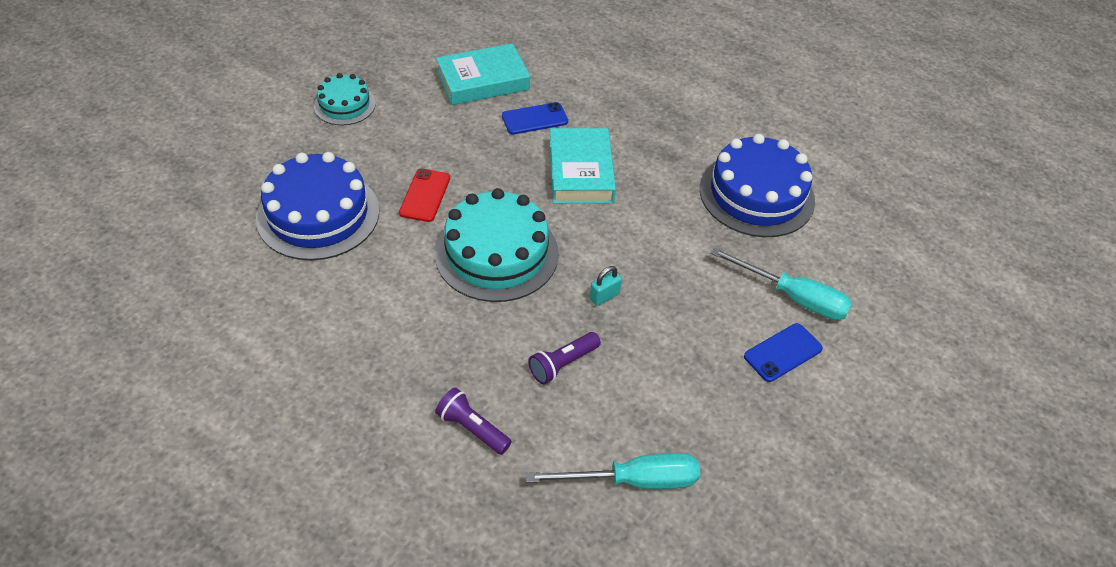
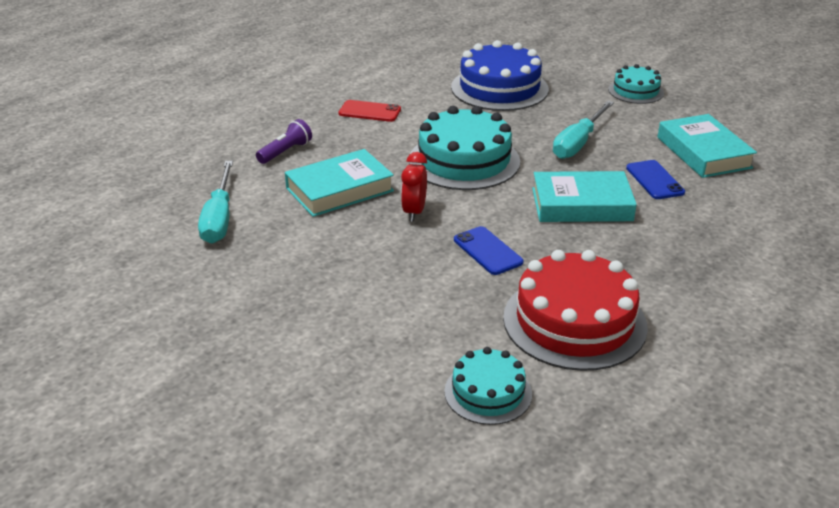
camera: 95 degrees right, 15 degrees down
(425, 195) = (530, 128): red phone -> red phone (369, 111)
(562, 364) = (339, 190): purple flashlight -> turquoise book
(604, 296) = (414, 212): turquoise padlock -> red clock
(756, 194) = (574, 321): blue cake -> red cake
(782, 352) = (337, 314): blue phone -> blue phone (487, 251)
(793, 297) = (412, 330): turquoise screwdriver -> turquoise screwdriver (578, 143)
(854, 251) = (488, 392): none -> turquoise cake

